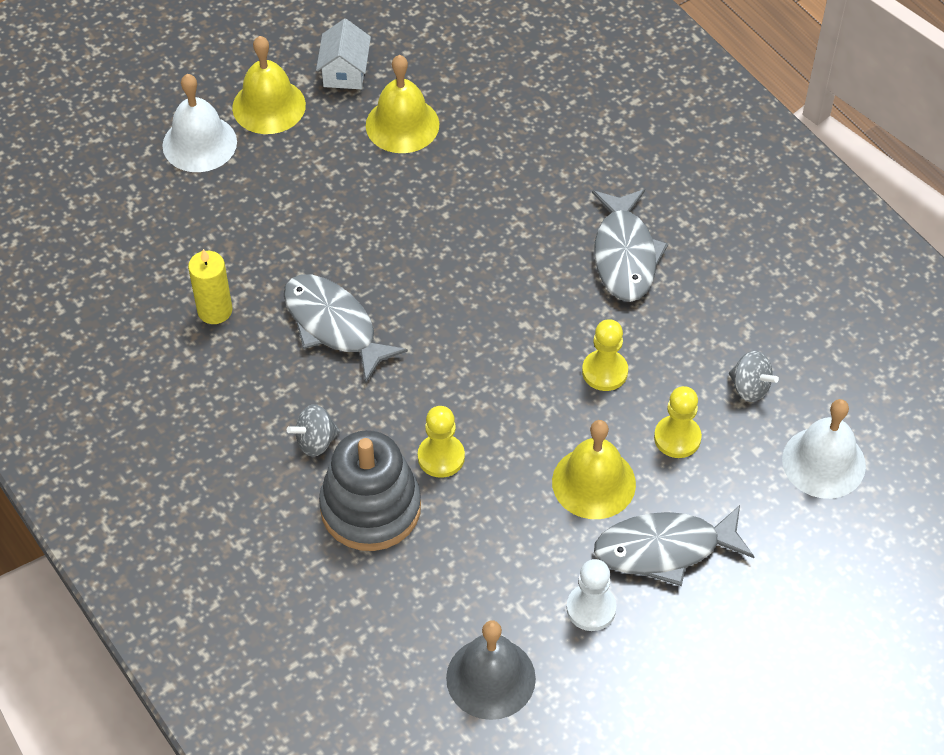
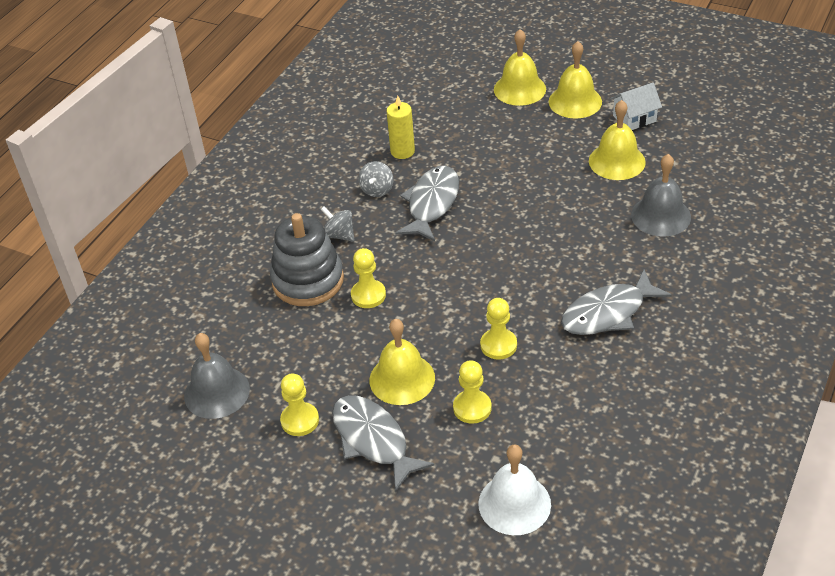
camera: 65 degrees right, 10 degrees down
(199, 143) = (519, 89): white bell -> yellow bell
(517, 135) = (660, 216): none -> grey bell
(591, 608) = (300, 420): white pawn -> yellow pawn
(750, 387) = (548, 431): grey spinning top -> grey spinning top (377, 190)

